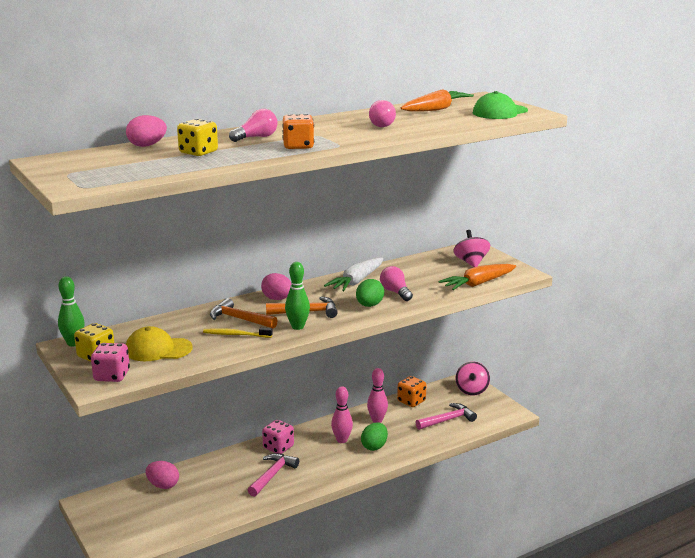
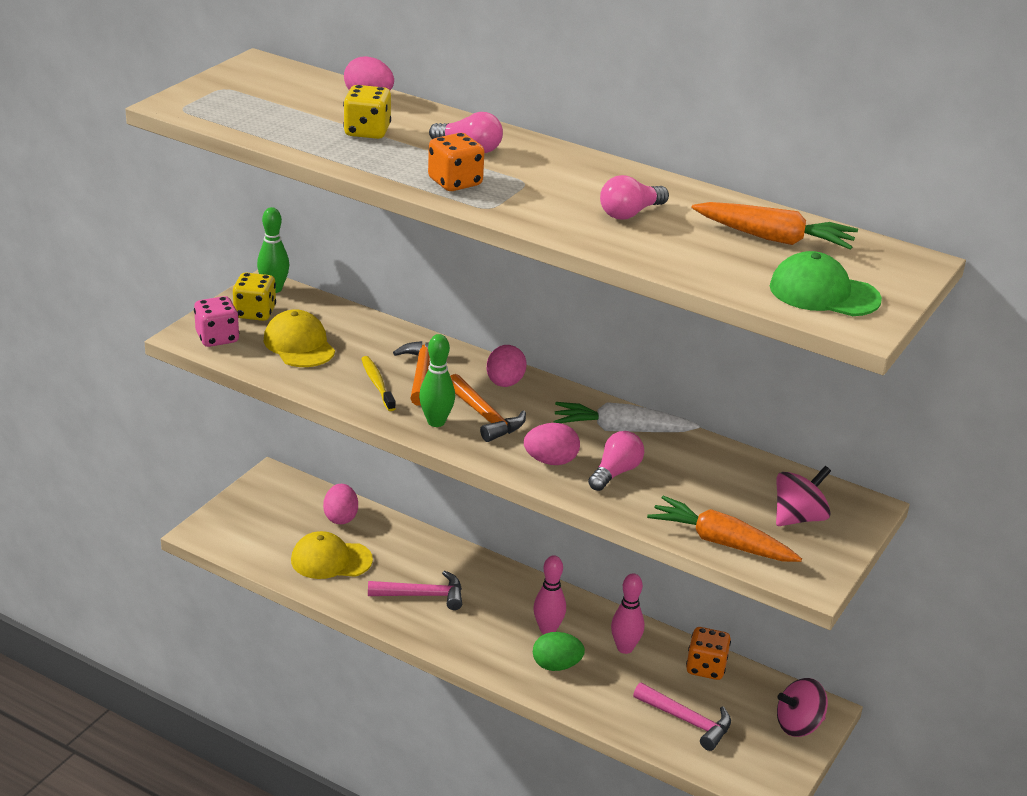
camera: 60 degrees right, 10 degrees up
(203, 502) = (331, 560): none -> yellow cap
(278, 447) = (486, 579): pink dice -> none
(369, 305) = (551, 461): green egg -> pink egg

